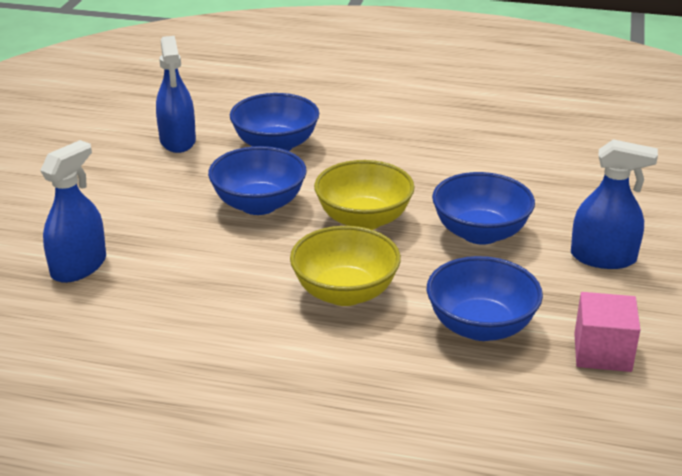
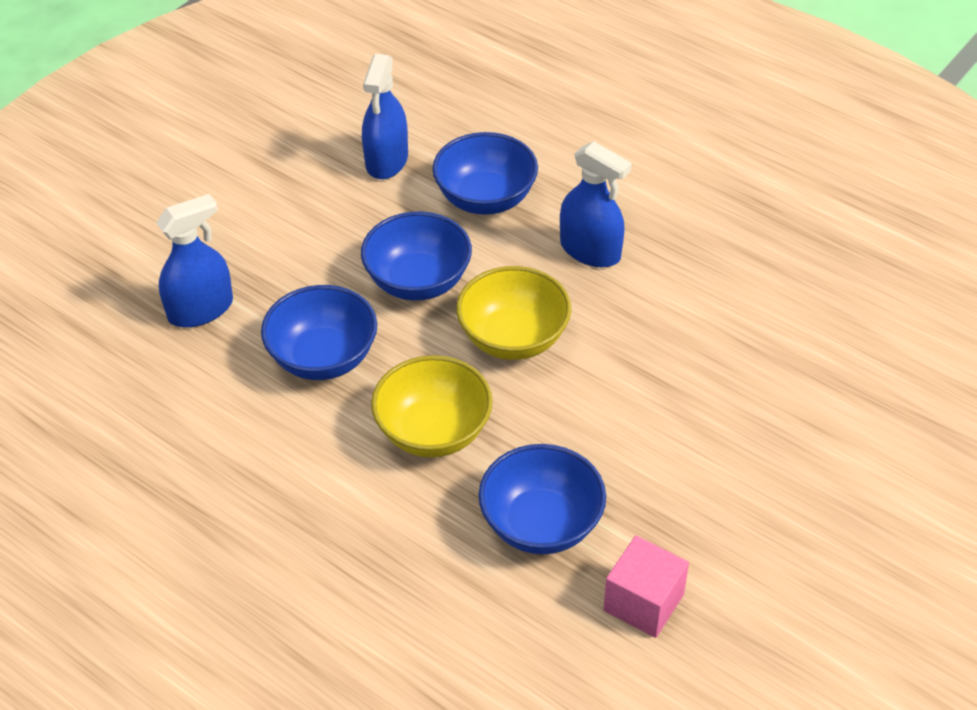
camera: 25 degrees right, 15 degrees up
(480, 233) = (626, 399): blue bowl -> blue bowl (323, 358)
(603, 257) = (737, 479): blue spray bottle -> blue spray bottle (590, 250)

